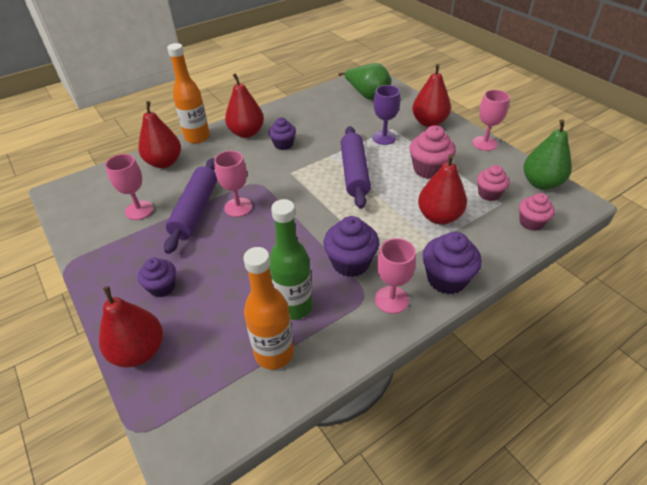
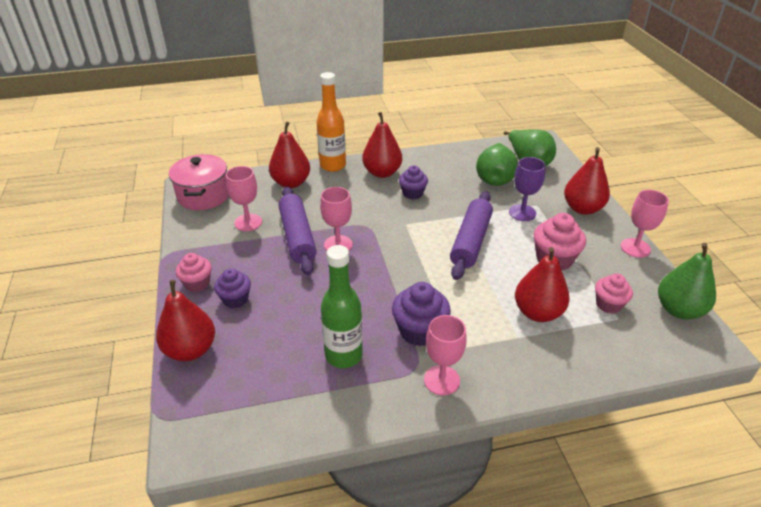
camera: 20 degrees right, 5 degrees down
(79, 196) = (204, 195): none -> pink pot
(195, 210) = (297, 237): purple rolling pin -> purple rolling pin turned 45 degrees counterclockwise
(274, 353) = (304, 392): orange bottle -> none
(347, 115) = (495, 178): none -> green pear
(446, 279) = (510, 378): purple cupcake -> none
(531, 222) = (641, 349): pink cupcake -> pink cupcake (197, 283)

